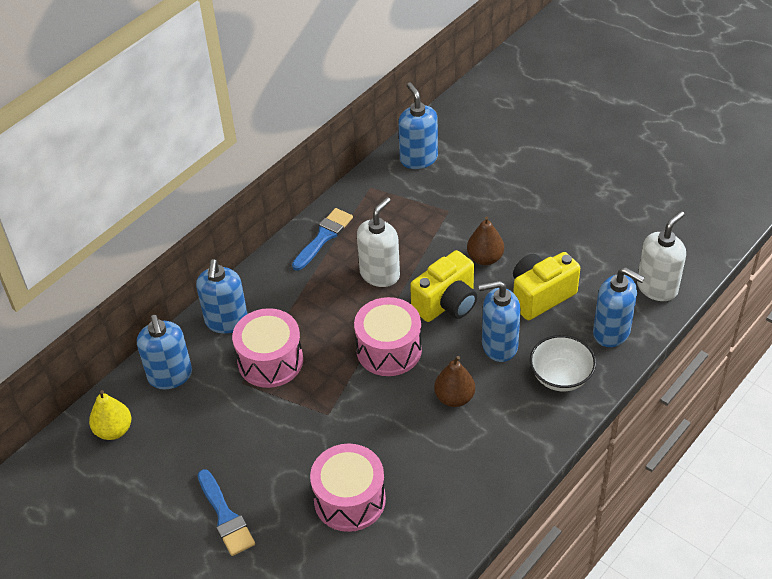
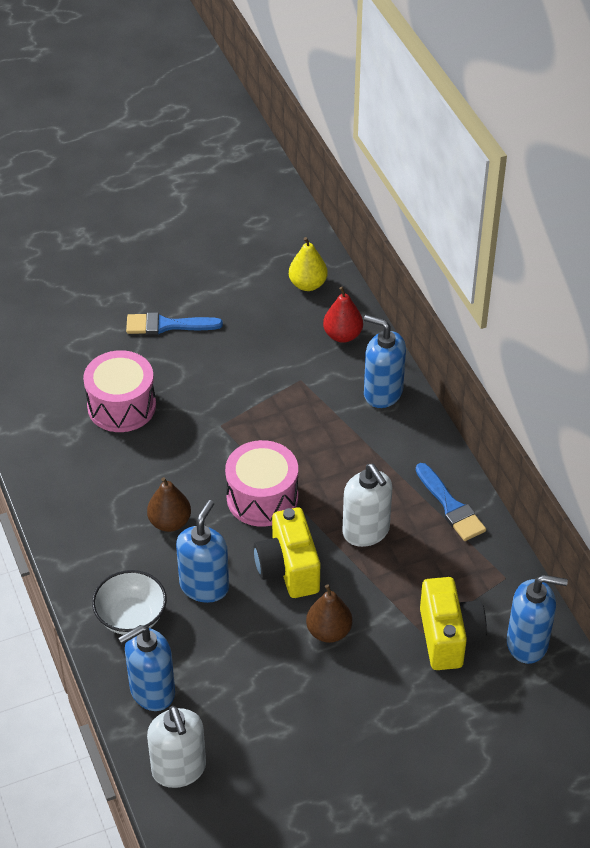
camera: 115 degrees right, 0 degrees up
(170, 376) = (342, 335): blue soap dispenser -> red pear
(270, 361) = (311, 407): pink drum -> none
(540, 296) = (243, 654): yellow camera -> yellow camera (449, 637)

